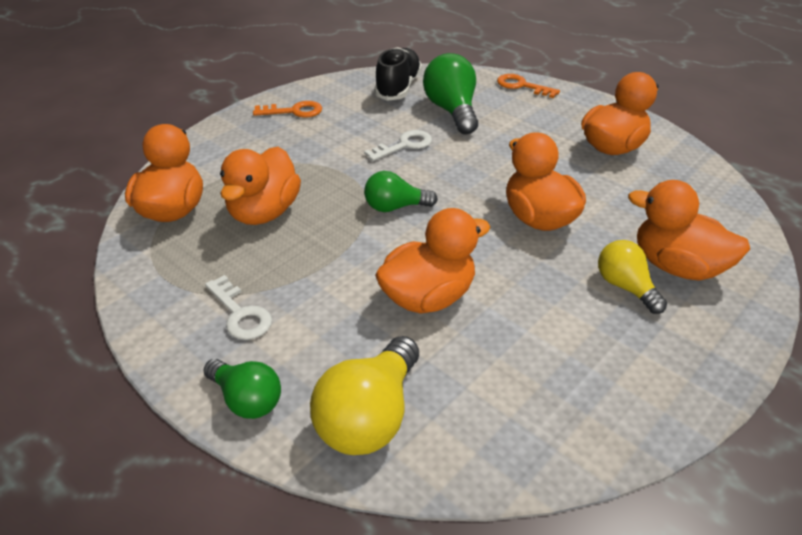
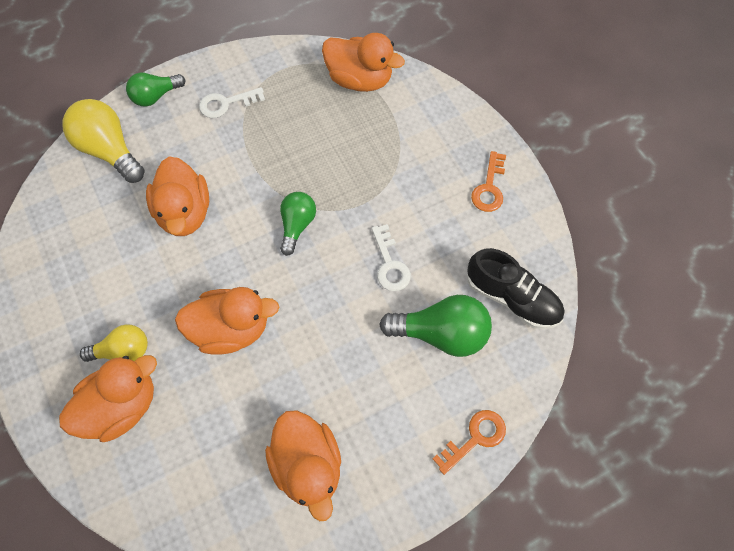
camera: 110 degrees right, 25 degrees up
(264, 212) = (331, 135): orange duck -> none

